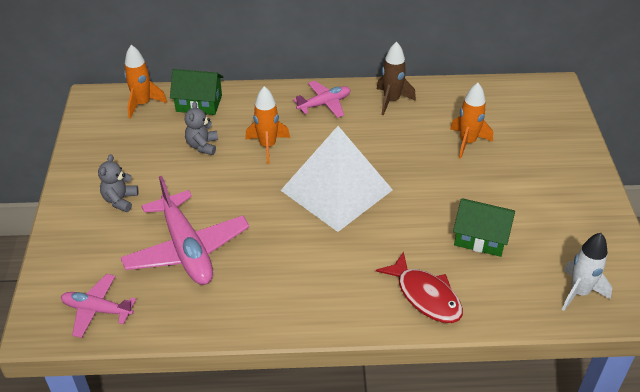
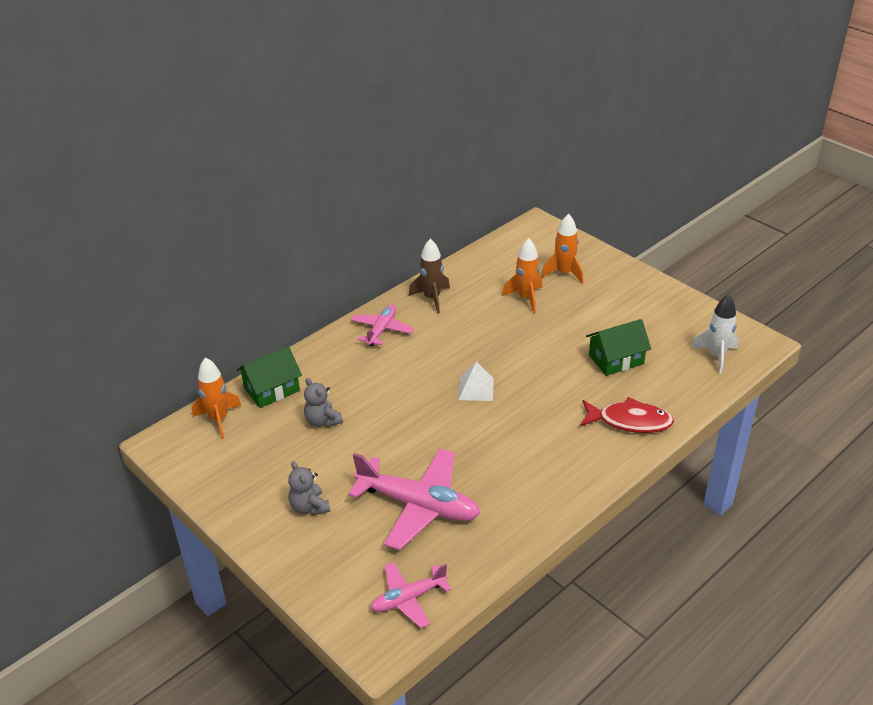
camera: 40 degrees left, 5 degrees down
(267, 146) = (378, 389): orange rocket -> orange rocket (564, 273)
(336, 190) = (476, 388): white pyramid -> white pyramid, size x0.42

